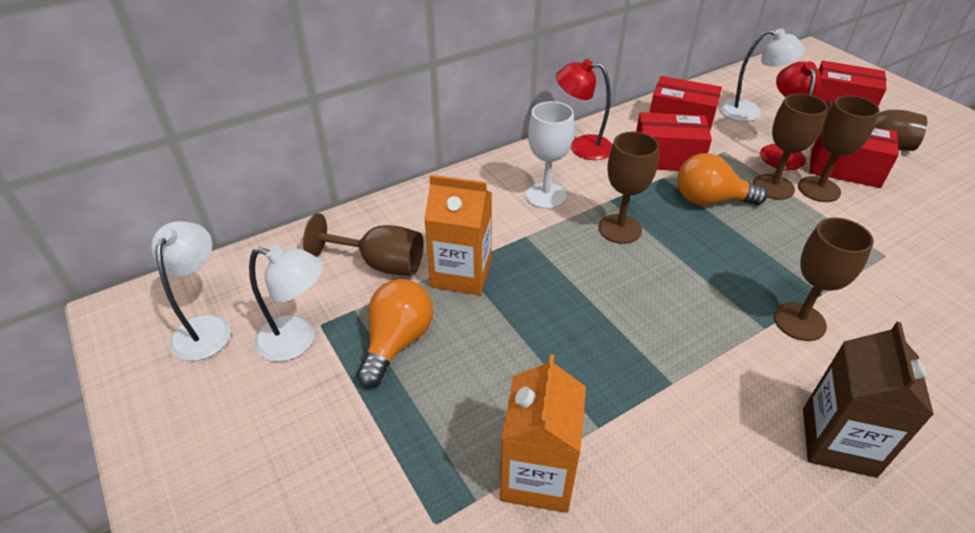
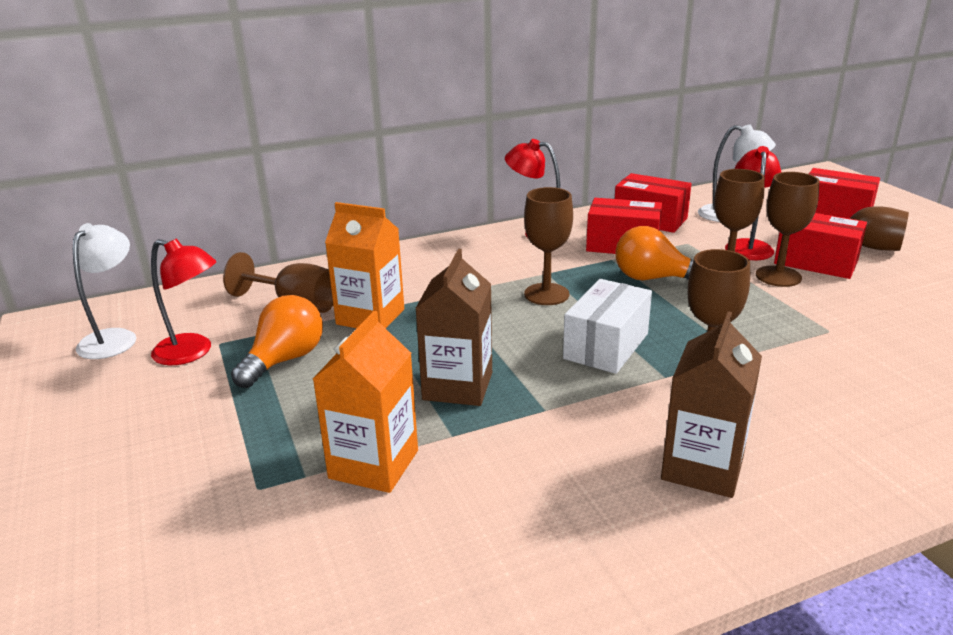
camera: 10 degrees right, 15 degrees down
(297, 340) = (192, 352): white lamp -> red lamp
(545, 196) = (482, 266): white goblet -> none
(580, 361) = (458, 386): none -> brown carton
(698, 293) = (606, 346): none -> white box

